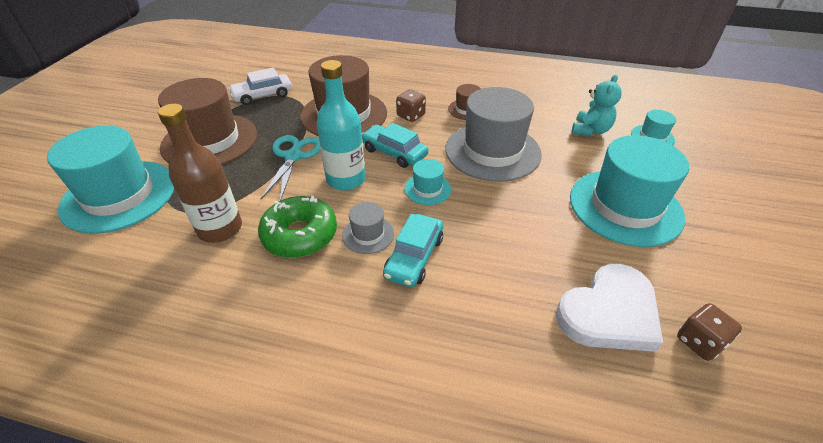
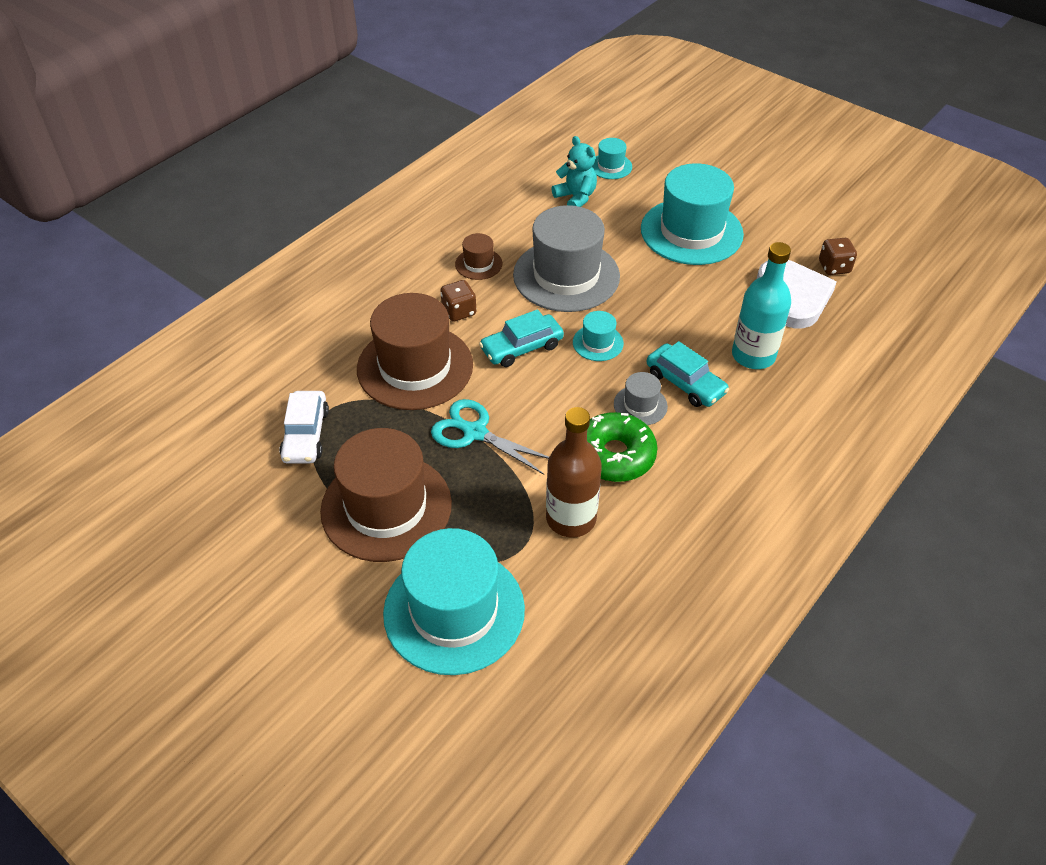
camera: 65 degrees left, 5 degrees up
(346, 179) = (546, 399): turquoise bottle -> turquoise bottle (753, 355)

